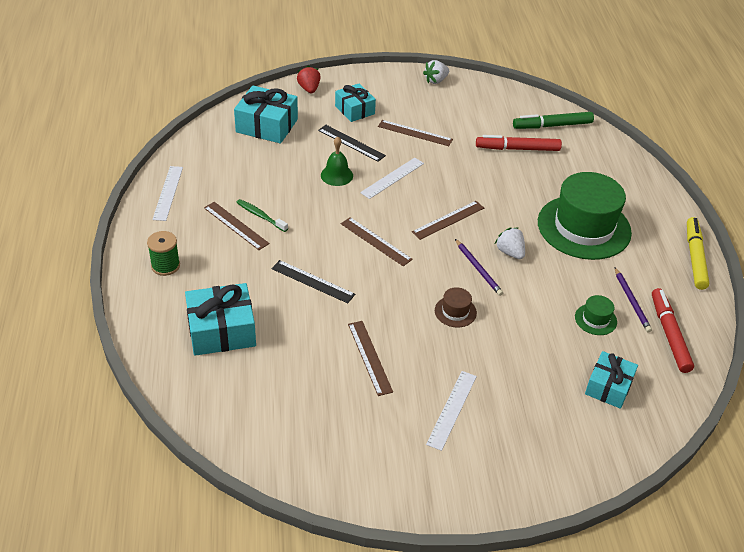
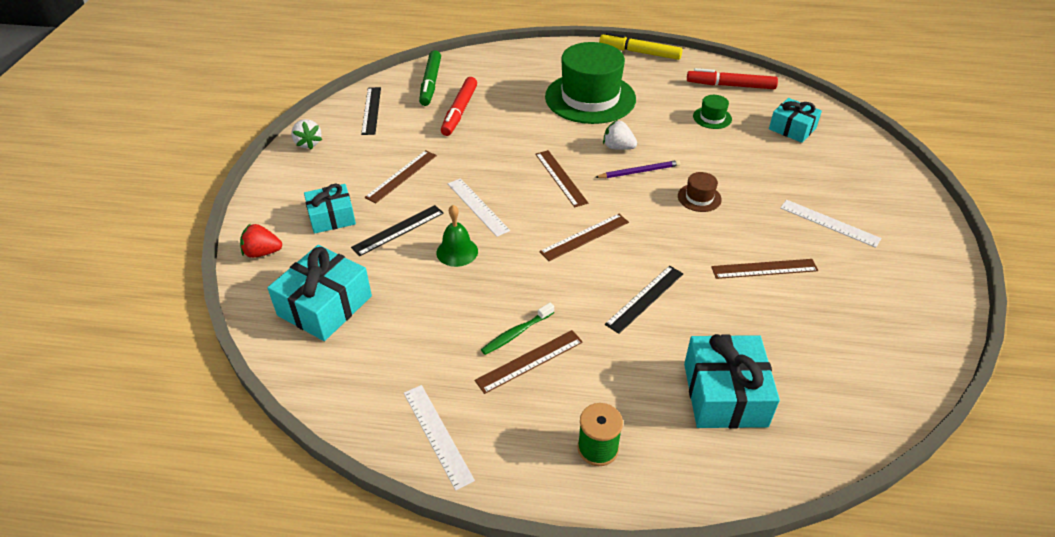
camera: 75 degrees left, 0 degrees up
(168, 193) = (437, 435): white ruler -> white ruler turned 45 degrees clockwise
(494, 102) = (371, 110): none -> black ruler
(510, 252) = (618, 147): white strawberry -> white strawberry turned 45 degrees clockwise
(631, 301) = (690, 94): purple pencil -> none

